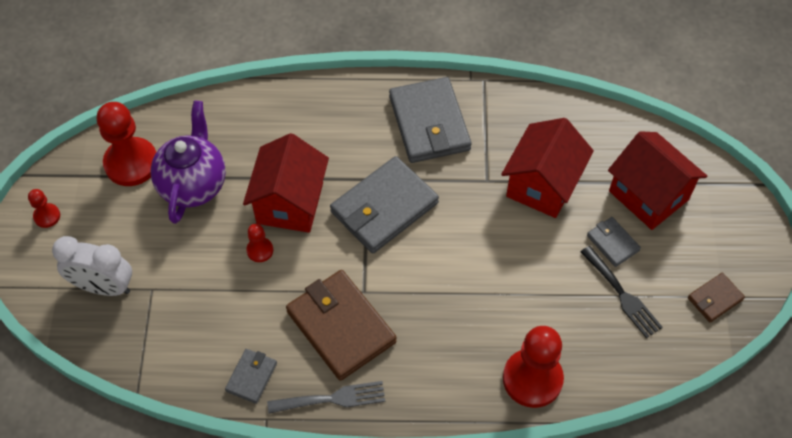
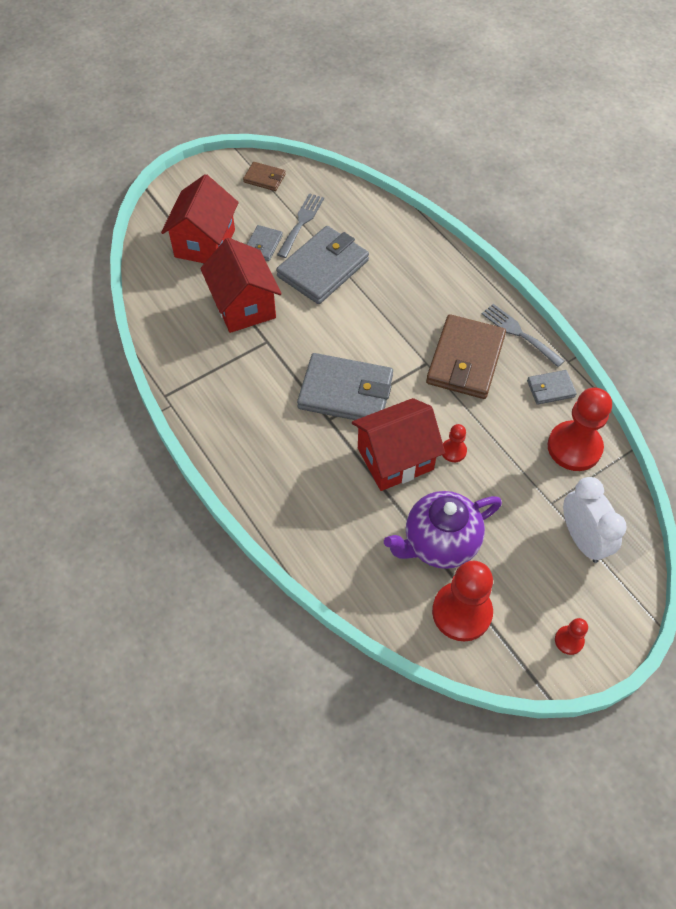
camera: 125 degrees left, 0 degrees up
(429, 123) = (239, 408): grey wallet -> grey wallet (323, 268)
(532, 379) = (405, 239): red pawn -> red pawn (574, 447)
(542, 185) = (244, 306): red house -> red house turned 75 degrees clockwise
(622, 295) = (301, 223): black fork -> grey fork

